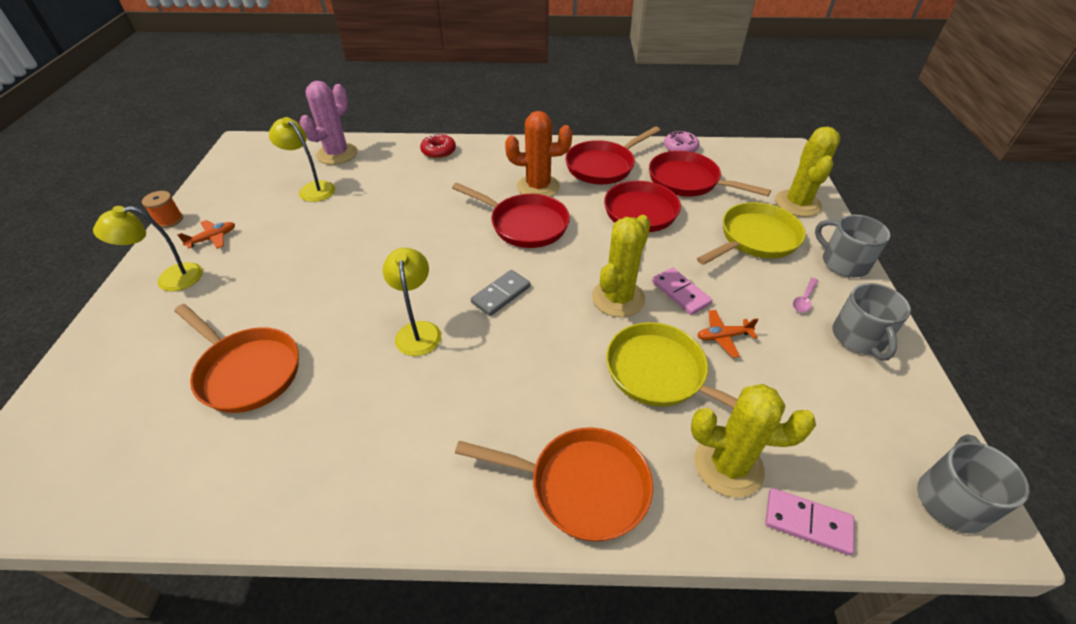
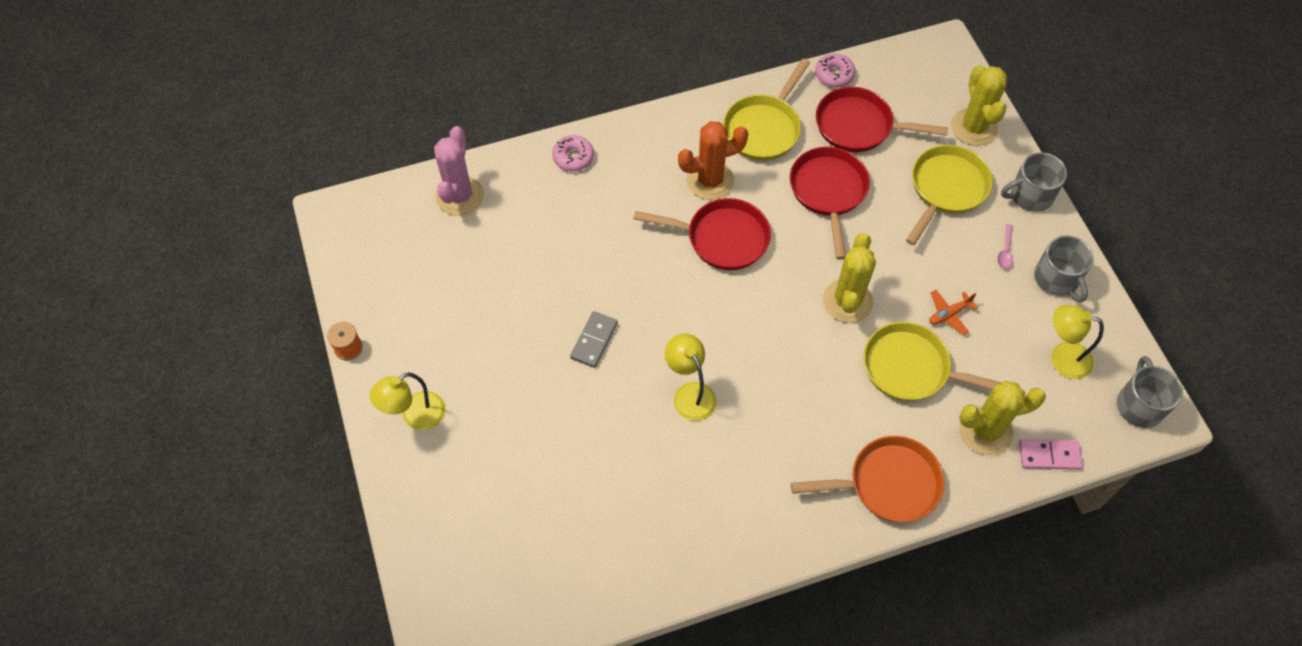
camera: 20 degrees left, 15 degrees up
(213, 238) = (416, 356): orange plane -> none
(246, 371) = (567, 482): orange pan -> none
(312, 189) = (470, 257): yellow lamp -> yellow lamp (1062, 358)
(438, 151) = (573, 157): red donut -> pink donut
(501, 294) = (742, 331): grey domino -> grey domino (594, 340)
(603, 166) = (764, 128): red pan -> yellow pan
(680, 293) = (899, 277): pink domino -> none
(843, 262) = (1030, 195): grey mug -> grey mug turned 45 degrees counterclockwise

